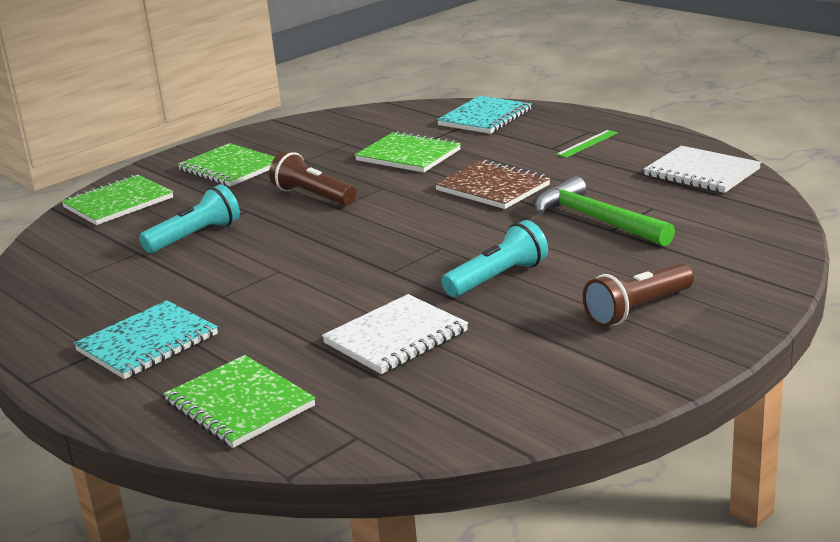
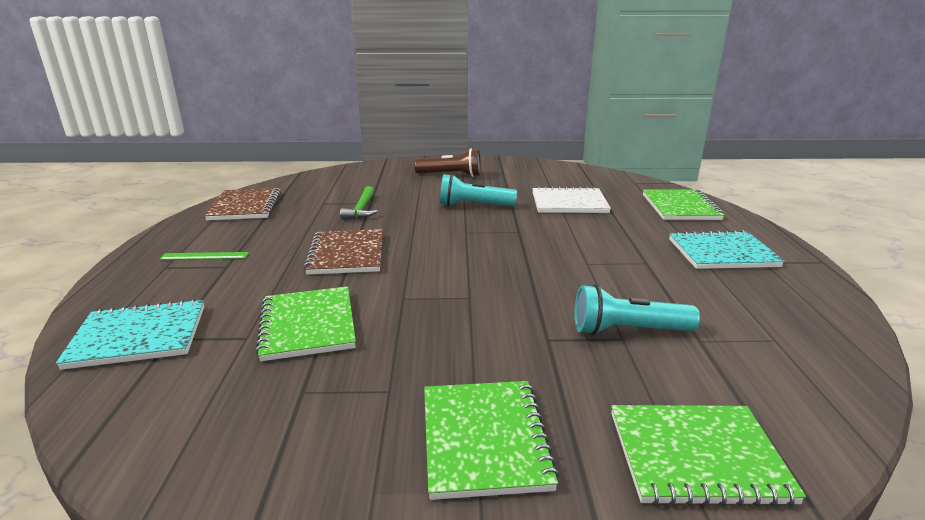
camera: 140 degrees left, 0 degrees up
(313, 196) = (468, 321): brown flashlight -> none
(596, 220) = (362, 209): green hammer -> green hammer, size x0.62
(701, 172) = (245, 206): white notebook -> brown notebook

